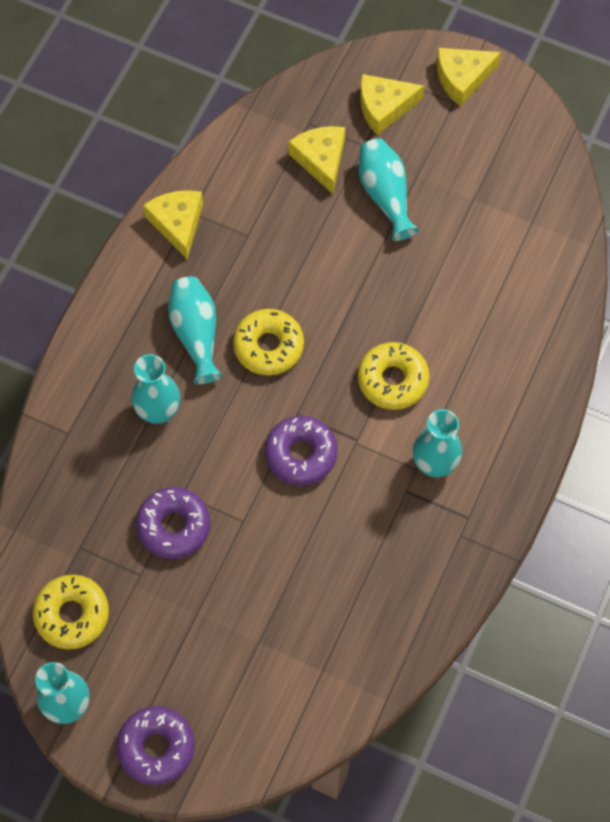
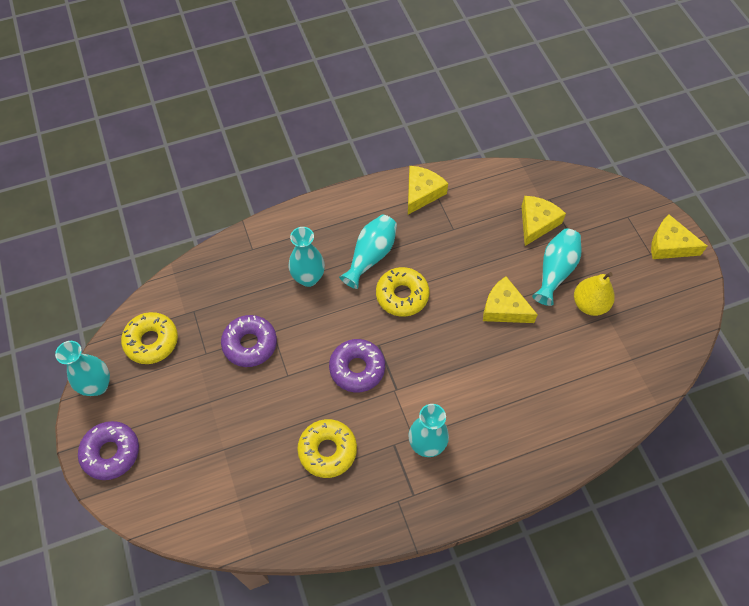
camera: 45 degrees right, 5 degrees down
(384, 107) = (604, 224): yellow cheese -> yellow cheese (504, 308)
(392, 380) = (452, 375): yellow donut -> yellow donut (327, 450)
(447, 201) = (589, 304): none -> yellow pear

